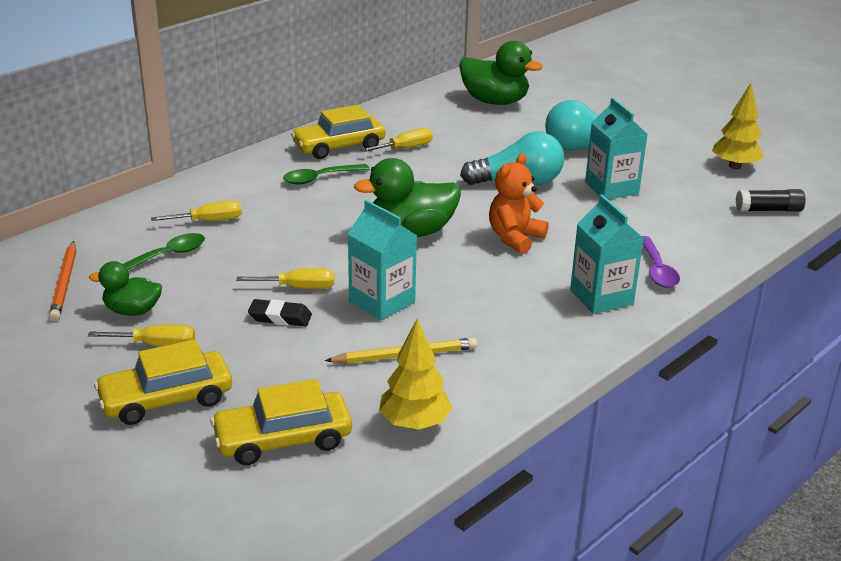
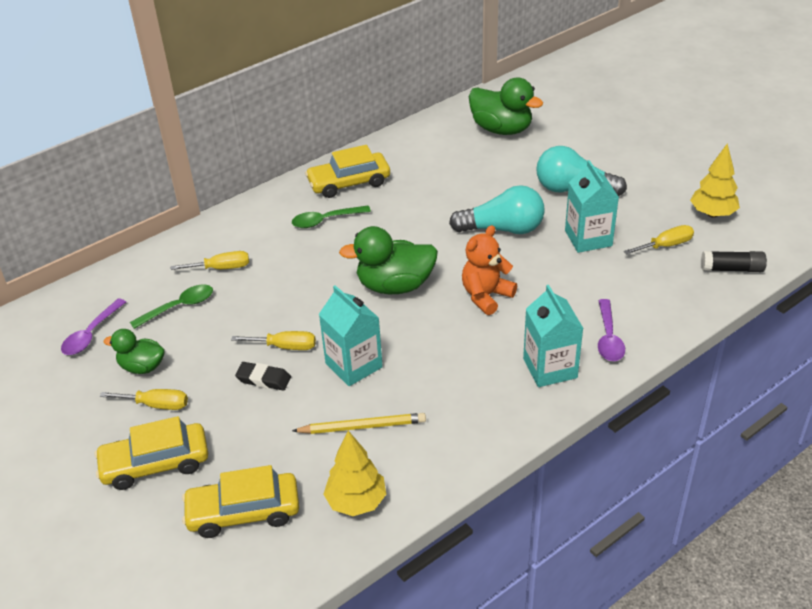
camera: 10 degrees right, 10 degrees up
(64, 283) = (91, 334): orange pencil -> purple spoon
(405, 148) = (408, 186): yellow screwdriver -> yellow screwdriver (666, 245)

